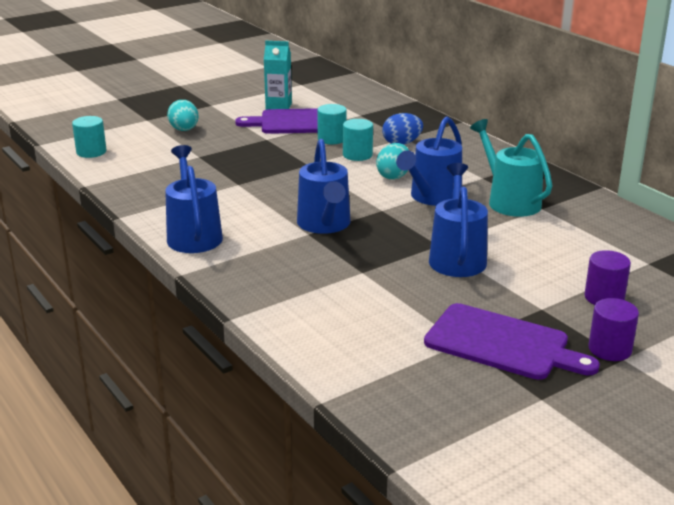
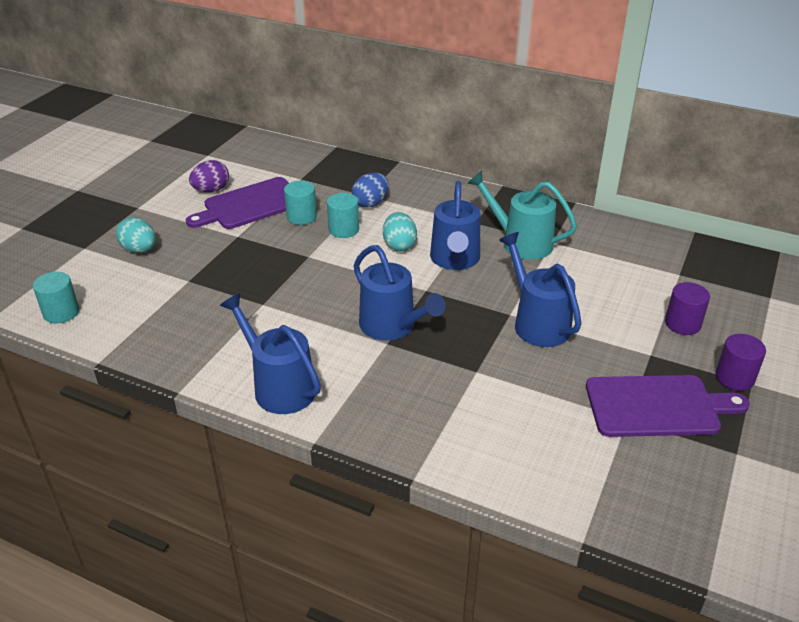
camera: 30 degrees left, 10 degrees up
(278, 106) = (211, 190): turquoise carton -> purple egg

